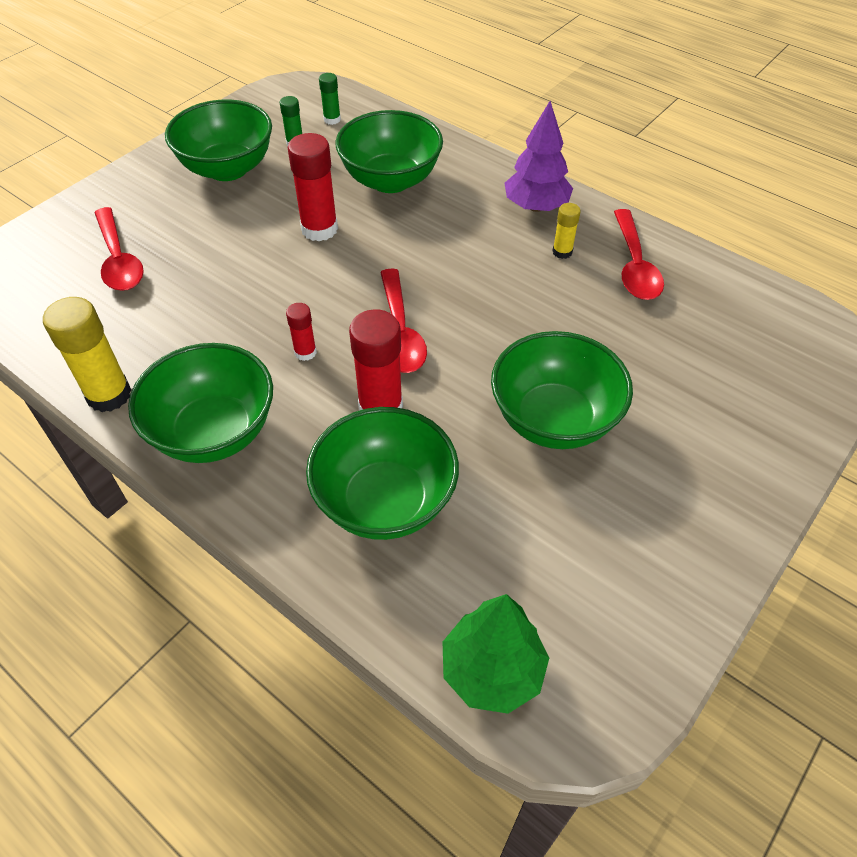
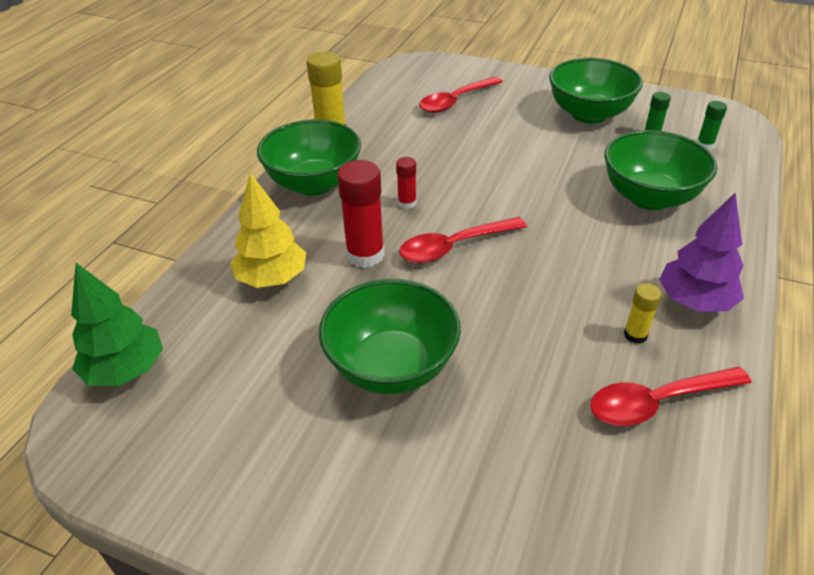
camera: 75 degrees right, 10 degrees down
(319, 229) = (551, 175): red glue stick -> none
(385, 501) = (272, 279): green bowl -> yellow tree

